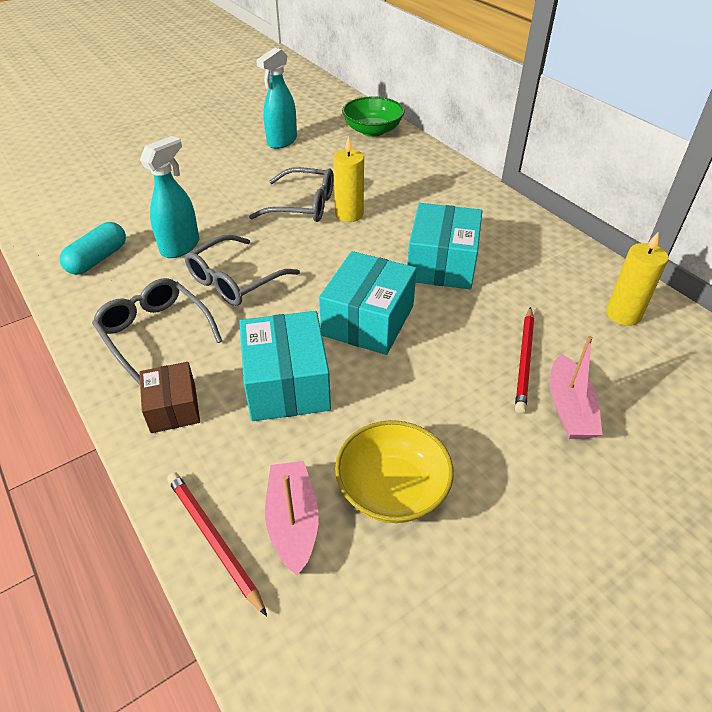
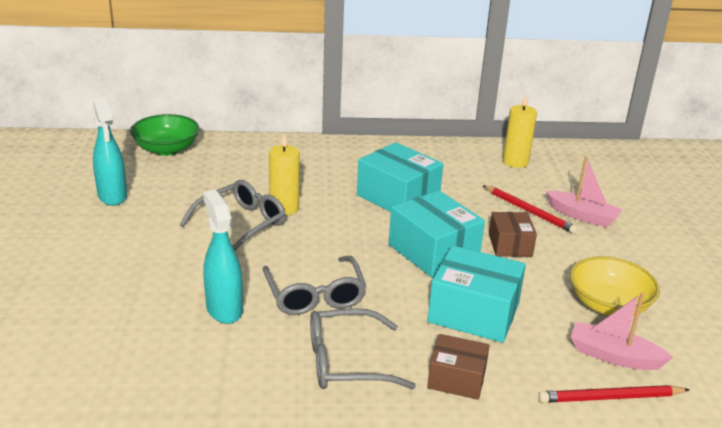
camera: 60 degrees left, 15 degrees down
(98, 259) = (181, 368): turquoise capsule -> none
(436, 369) = (510, 245): none -> brown box

